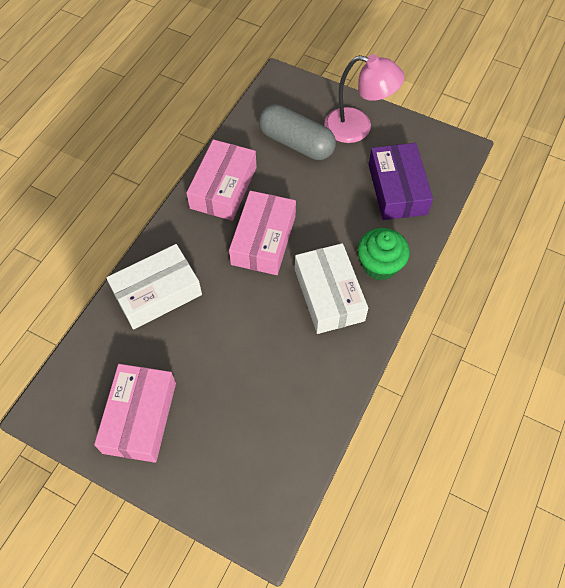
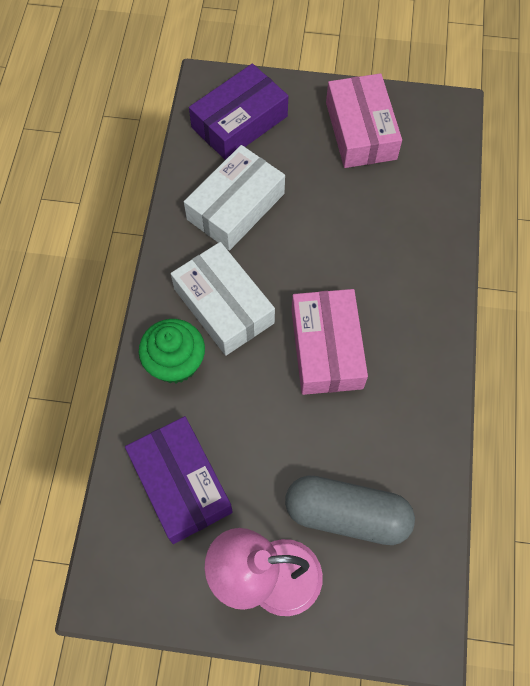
camera: 160 degrees right, 5 degrees up
(157, 293) = (413, 246): white box -> white box (235, 206)
(223, 187) = (411, 404): pink box -> none
(250, 470) = (239, 122): none -> purple box

